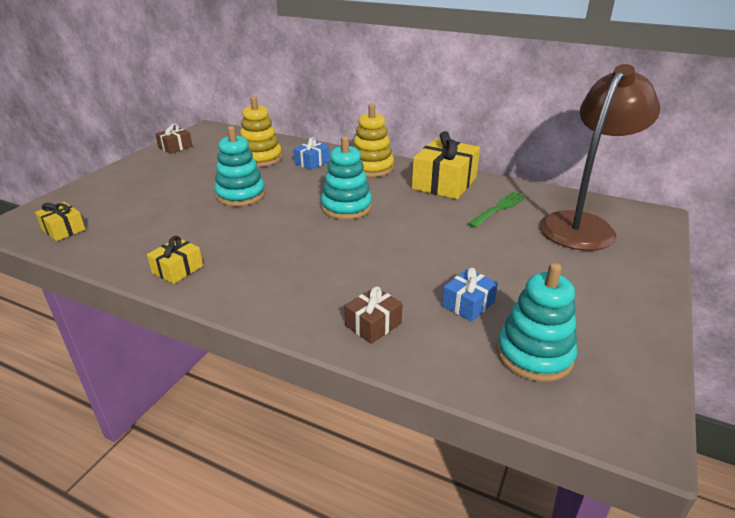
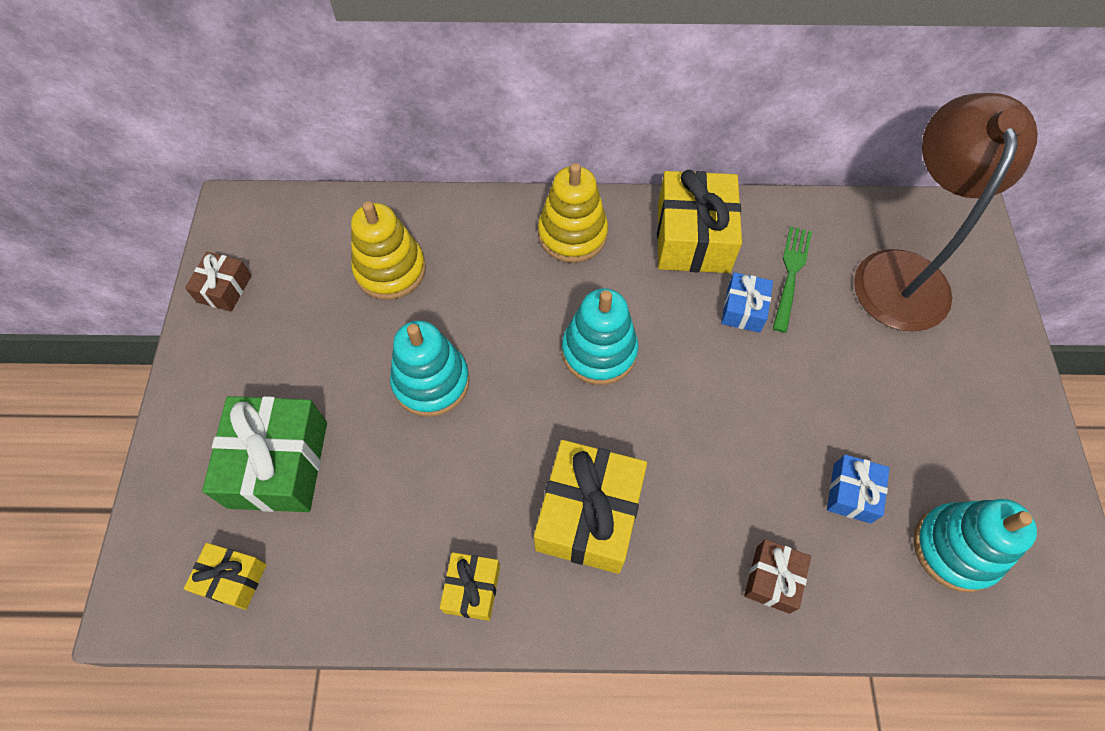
camera: 25 degrees left, 30 degrees up
(133, 201) = (278, 464): none -> green gift
(277, 262) = (589, 514): none -> yellow gift
(312, 162) = (476, 252): blue gift -> blue gift (743, 309)

